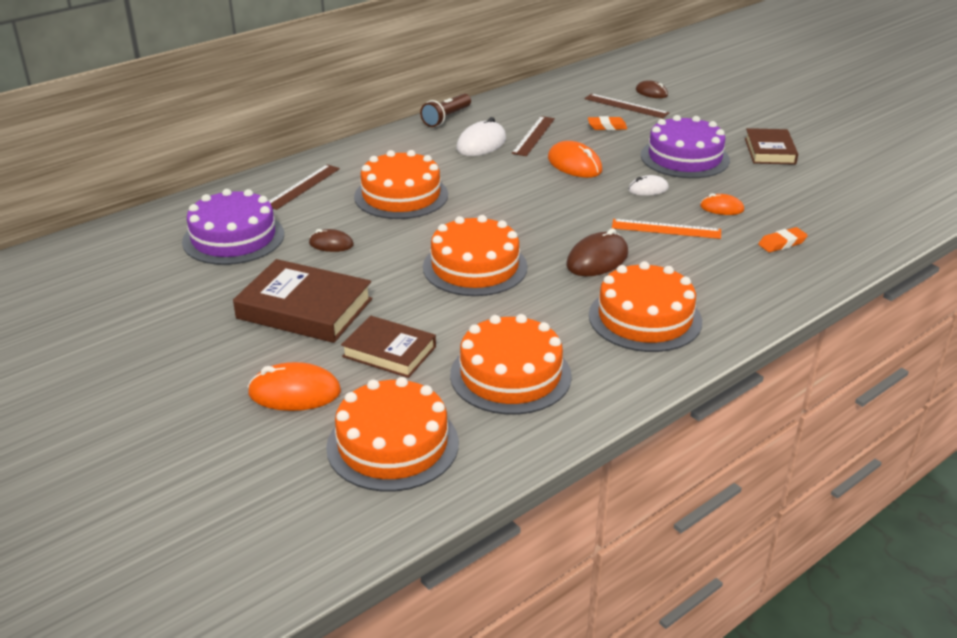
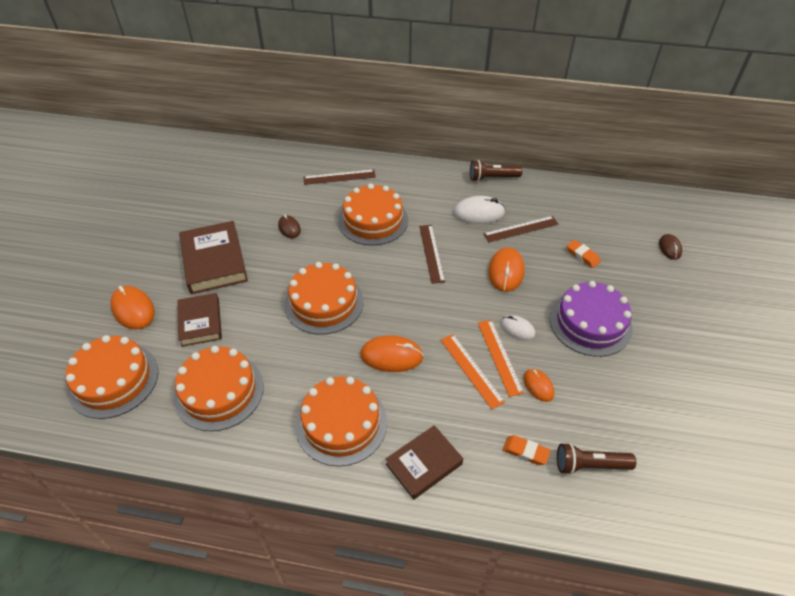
camera: 50 degrees right, 15 degrees up
(233, 238) = (259, 189): purple cake -> none
(597, 259) = (391, 356): brown mouse -> orange mouse
(626, 106) = (628, 247): brown ruler -> brown ruler (431, 253)
(668, 210) = (499, 356): none -> orange ruler
(770, 151) = (668, 368): brown book -> brown book (424, 464)
(825, 223) = (590, 465): none -> brown flashlight

